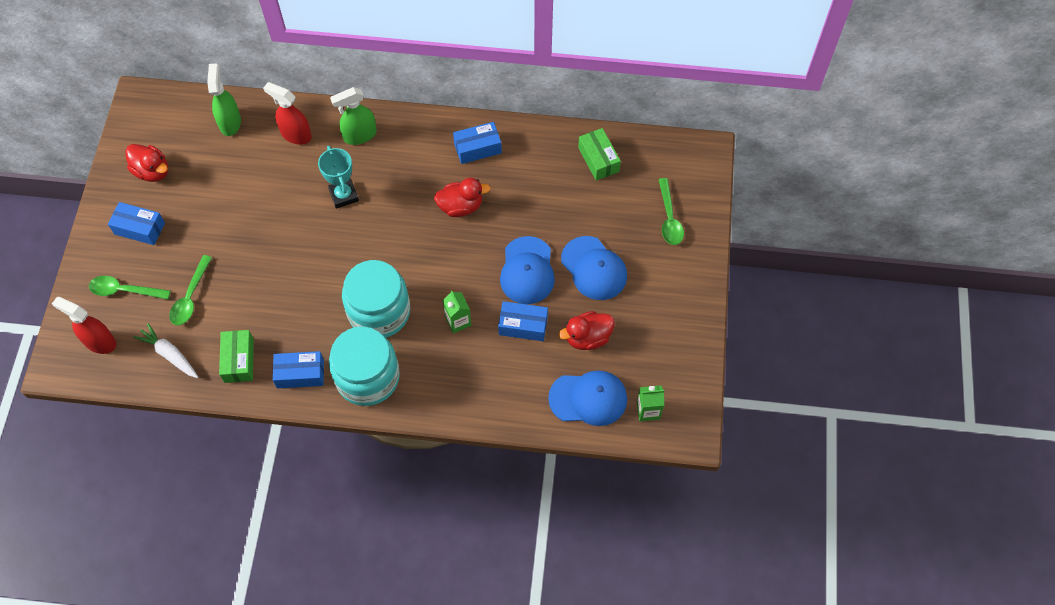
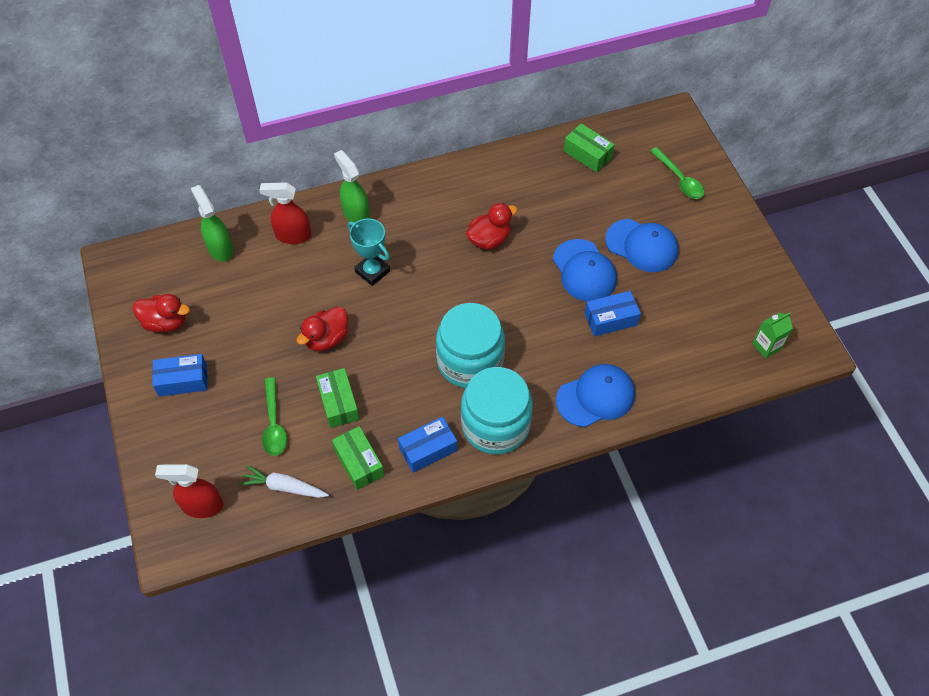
camera: 25 degrees left, 5 degrees down
(124, 290) = (201, 445): green spoon -> none
(251, 302) = (338, 403): none -> green box
(359, 135) = (356, 214): green spray bottle -> green spray bottle turned 105 degrees clockwise
(458, 321) = (549, 339): green carton -> none
(477, 148) = (473, 184): blue box -> none
(587, 338) = (674, 306): red duck -> red duck (327, 339)
(588, 398) = (708, 358): blue cap -> blue cap (596, 397)

